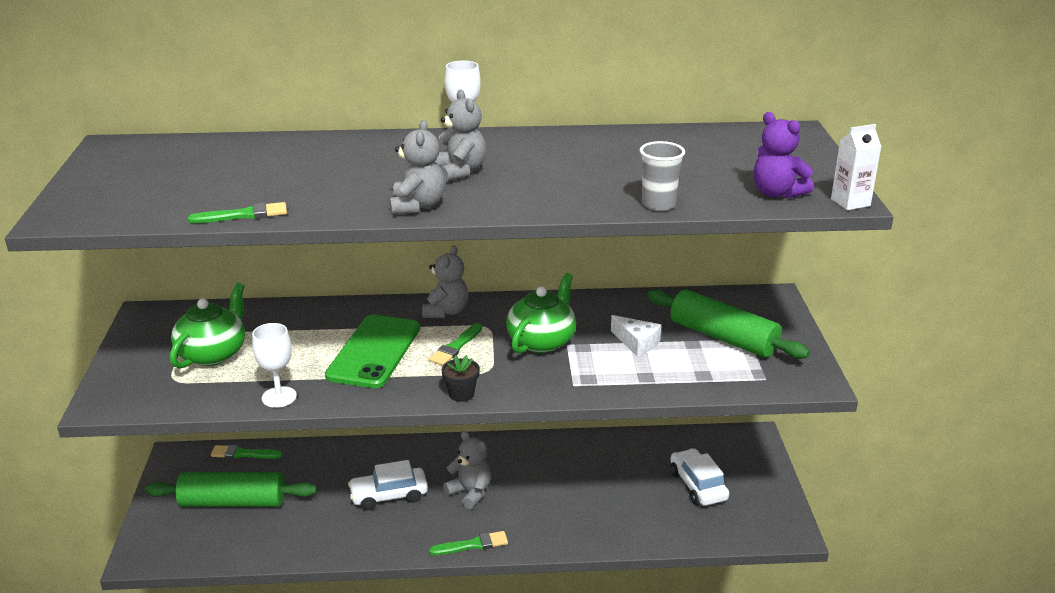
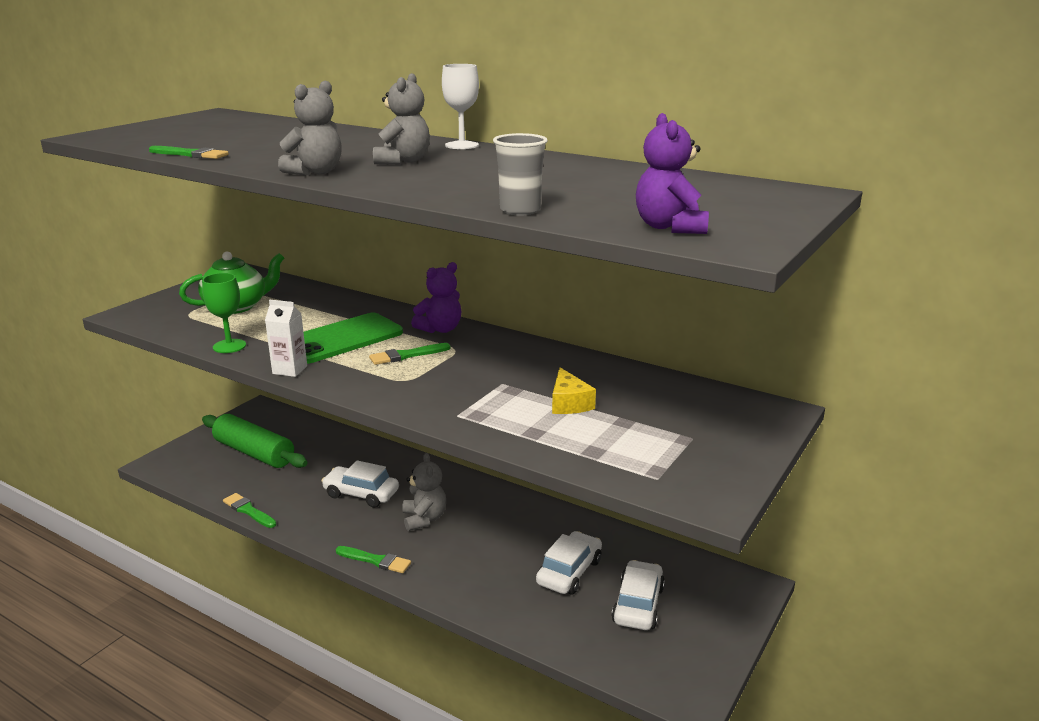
camera: 35 degrees right, 5 degrees down
(243, 454) = (301, 423): green brush -> green brush (248, 511)
(279, 397) = (229, 346): white goblet -> green goblet
(446, 311) = (440, 329): grey teddy bear -> purple teddy bear
(461, 394) = (355, 389): black flower pot -> none
(542, 341) = (484, 374): green teapot -> none
(627, 483) = (569, 572): none -> white car
(637, 343) = (569, 403): white cheese -> yellow cheese
(723, 337) = (665, 427): green rolling pin -> none
(850, 202) = (743, 251): white carton -> white carton (290, 370)

